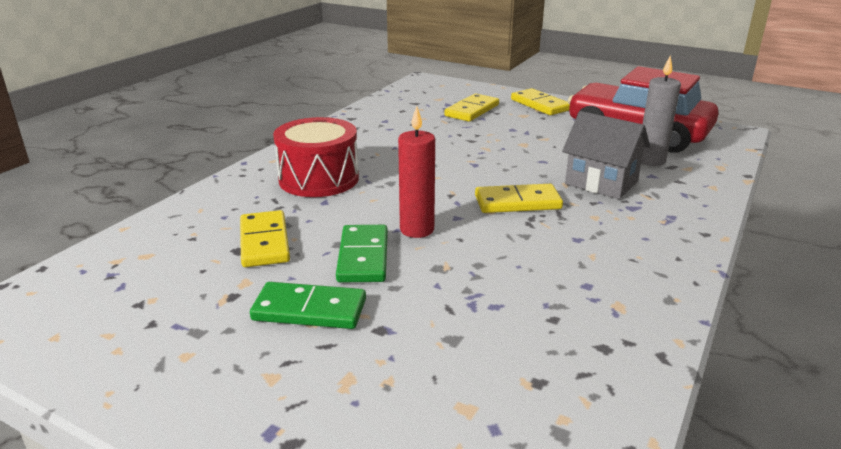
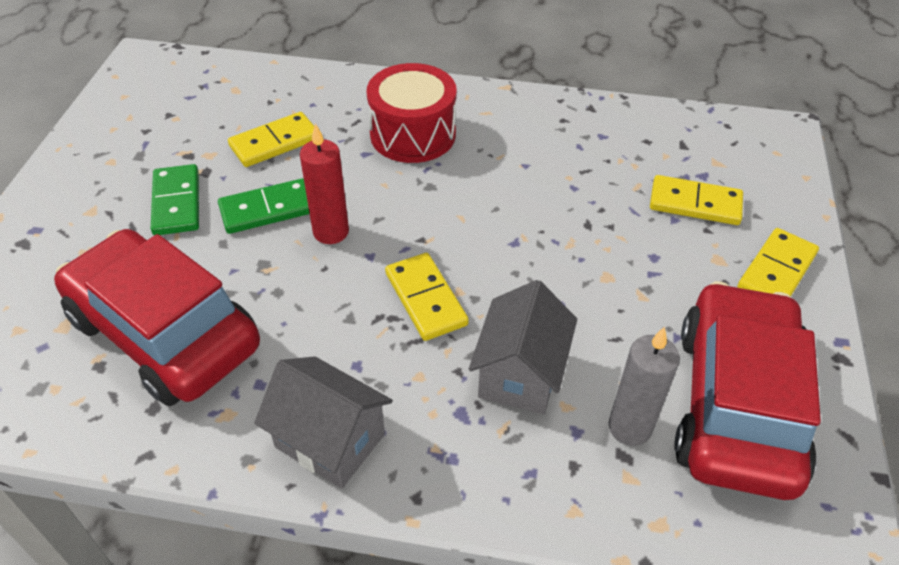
camera: 70 degrees right, 20 degrees up
(506, 333) = (164, 333): none -> red car
(653, 259) = (330, 440): none -> grey house

